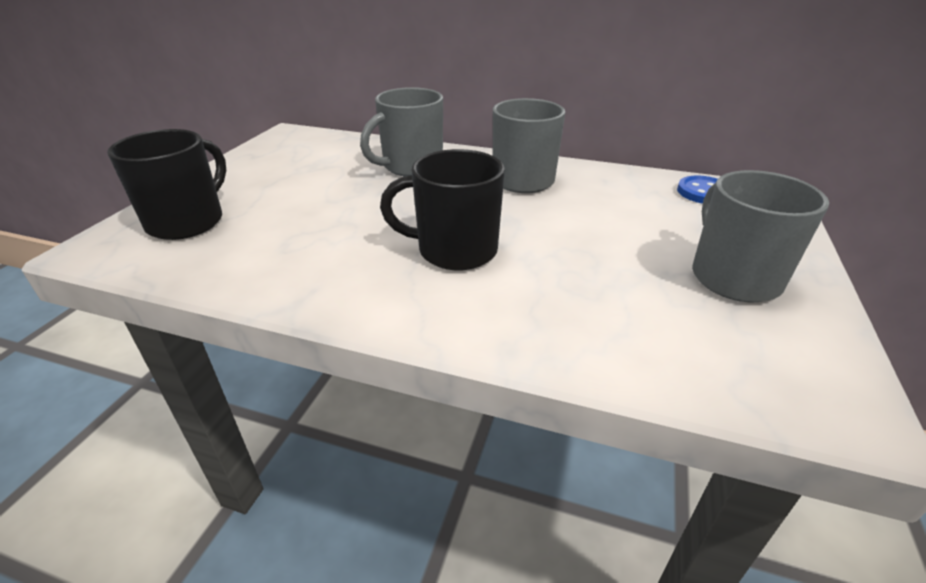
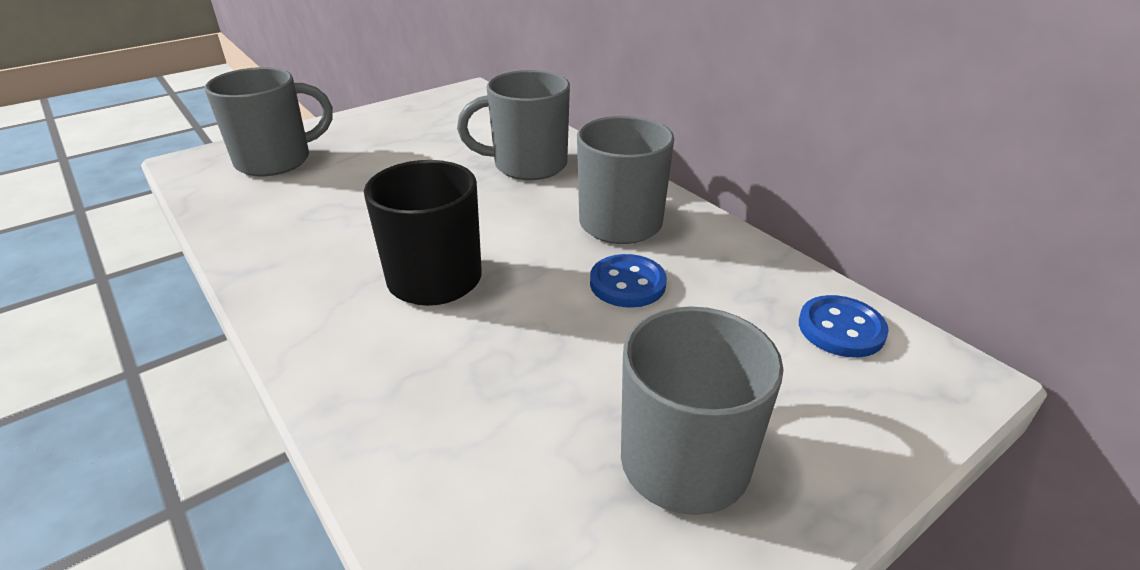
camera: 35 degrees right, 0 degrees up
(187, 222) = (276, 160): black mug -> grey mug
(576, 209) = (627, 283): none -> blue button

